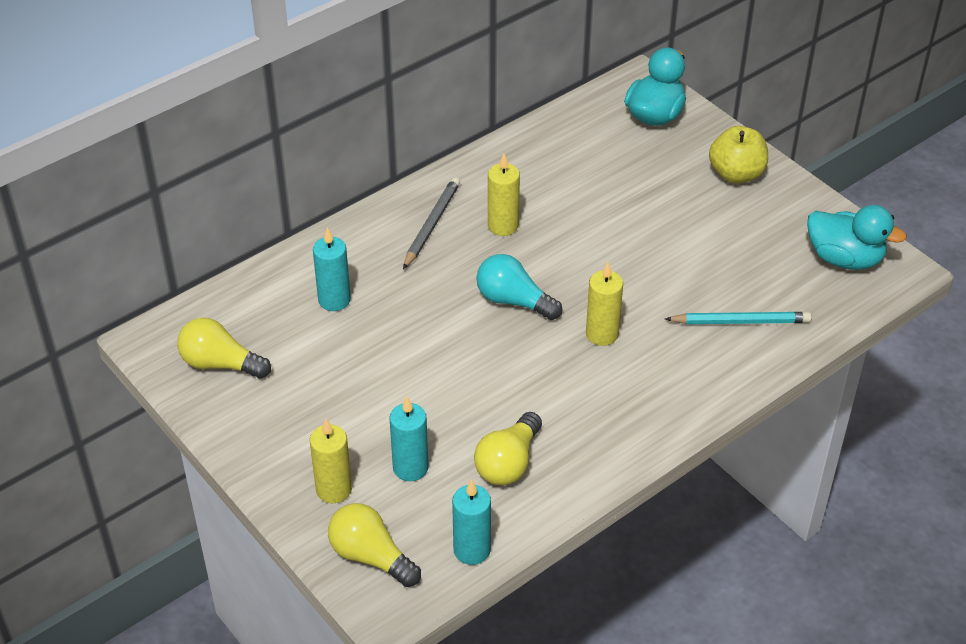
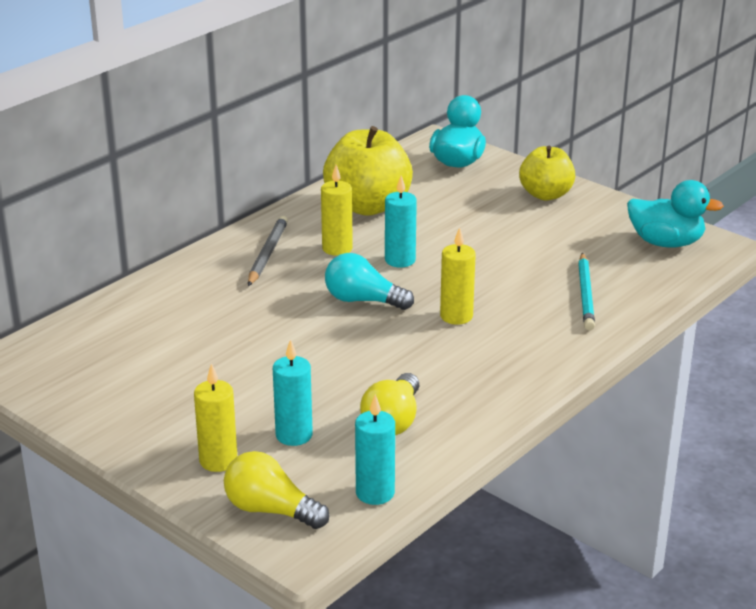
camera: 10 degrees left, 15 degrees down
(220, 364) = (77, 375): yellow light bulb -> none
(334, 300) = (184, 316): turquoise candle -> turquoise candle (400, 260)
(546, 169) = (367, 206): none -> yellow apple
(740, 321) = (586, 295): turquoise pencil -> turquoise pencil turned 105 degrees clockwise

